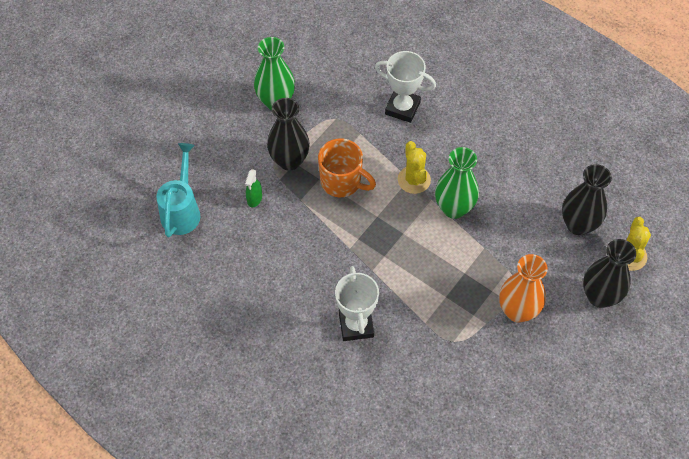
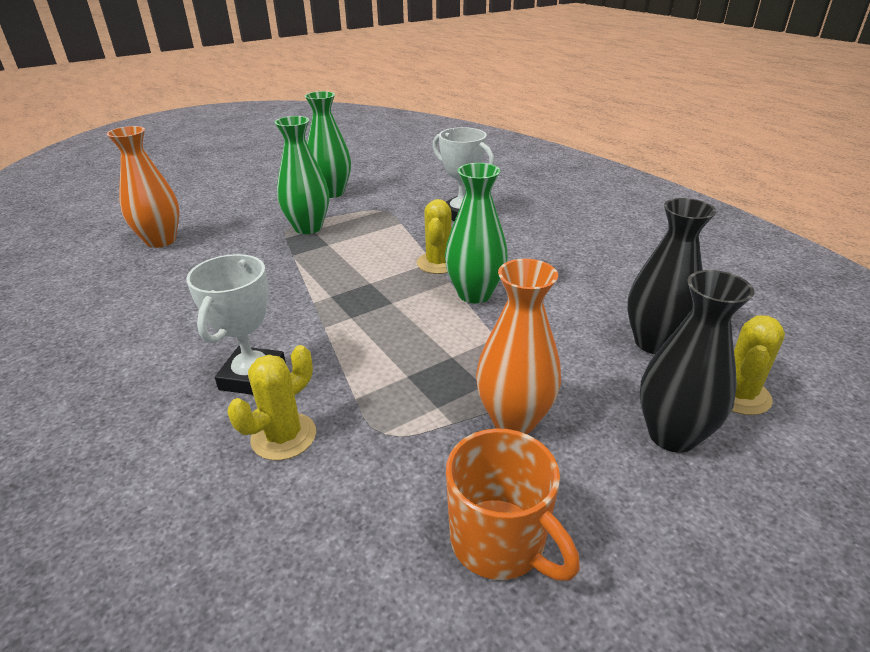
camera: 20 degrees right, 25 degrees down
(182, 211) = (161, 241): turquoise watering can -> orange vase
(254, 199) = (244, 246): green spray bottle -> none
(289, 160) = (308, 228): black vase -> green vase
(342, 182) = (351, 251): orange mug -> orange mug (499, 542)
(402, 360) = (283, 436): none -> yellow cactus

